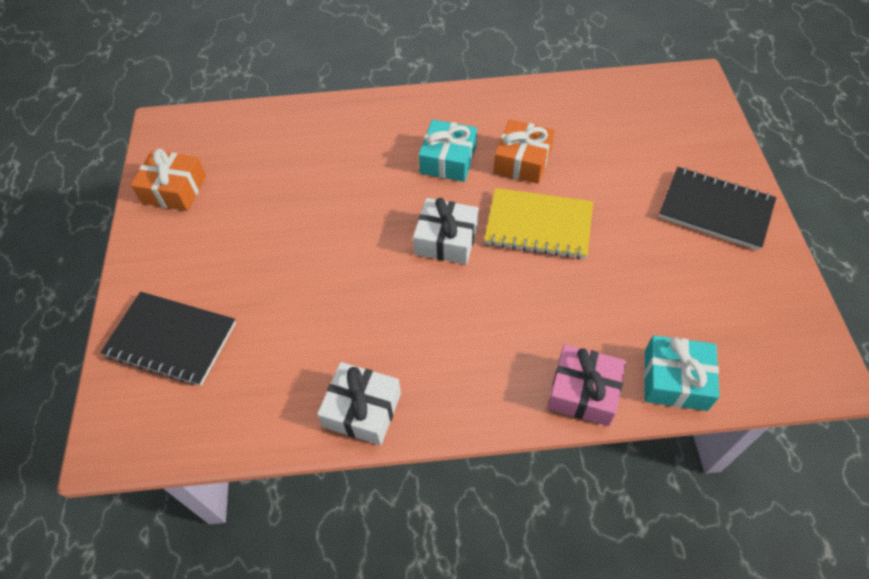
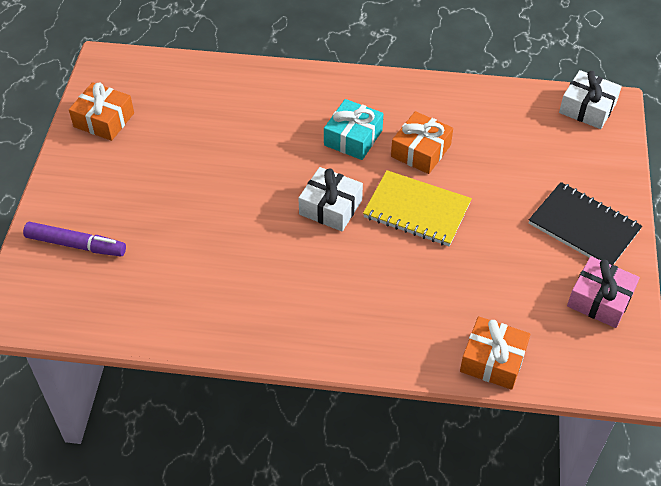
camera: 10 degrees right, 5 degrees down
(171, 340) = (76, 245): black notebook -> purple marker
(362, 410) = (220, 330): white gift -> white gift (587, 108)
(583, 392) = (410, 353): pink gift -> pink gift (600, 300)
(675, 380) = (493, 360): turquoise gift -> orange gift

